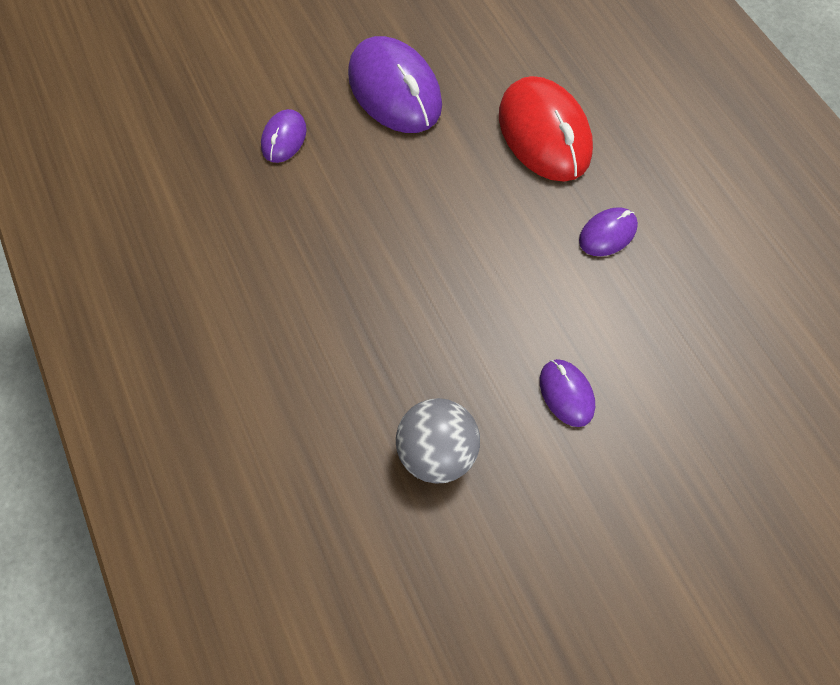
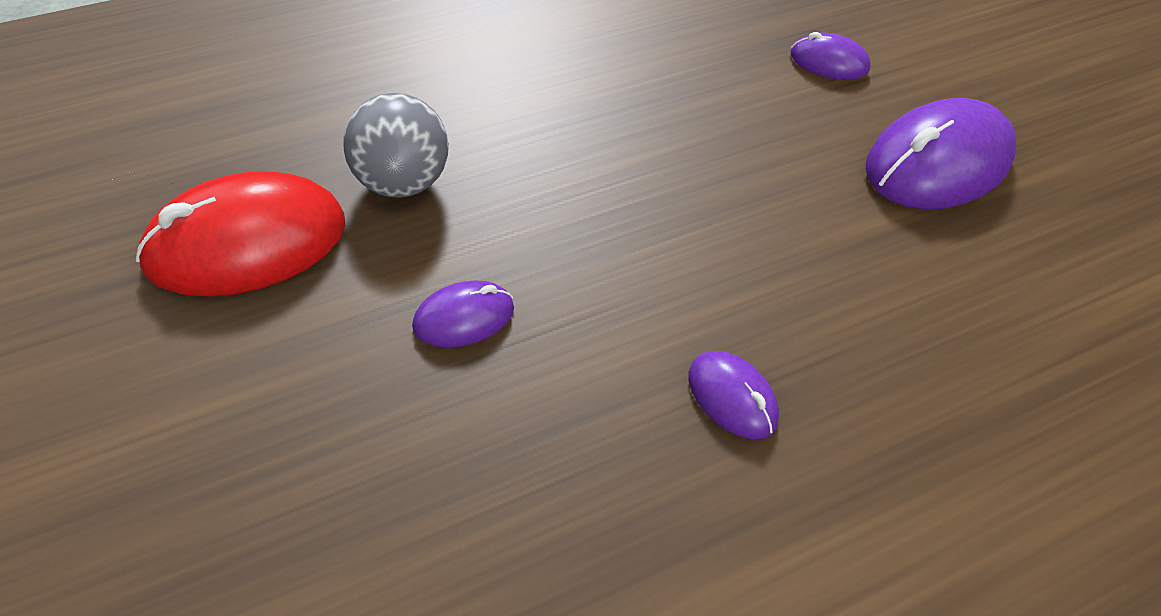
camera: 85 degrees right, 15 degrees down
(544, 134) = (908, 330): red mouse -> red mouse (246, 243)

